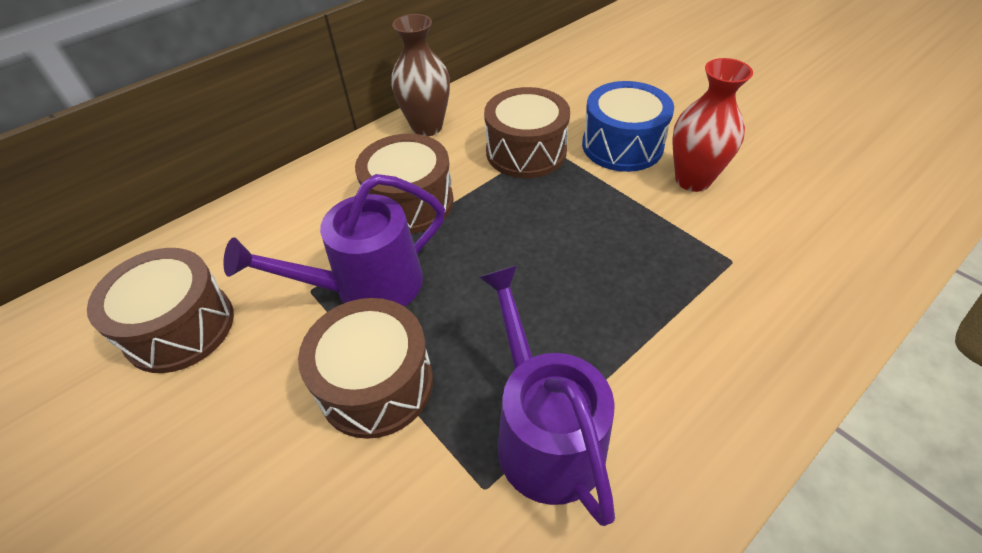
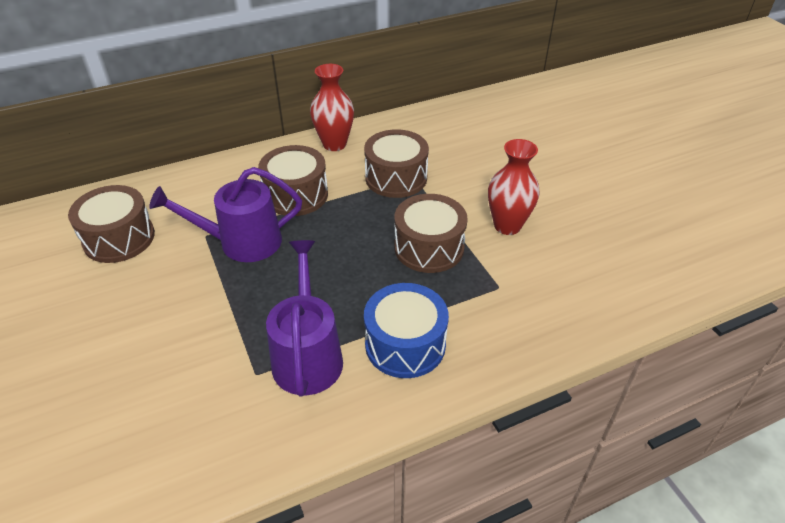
camera: 15 degrees right, 5 degrees down
(376, 384) = (220, 300): brown drum -> brown drum (429, 247)
(427, 127) = (334, 144): brown vase -> red vase
(622, 145) = (470, 189): blue drum -> blue drum (405, 344)

